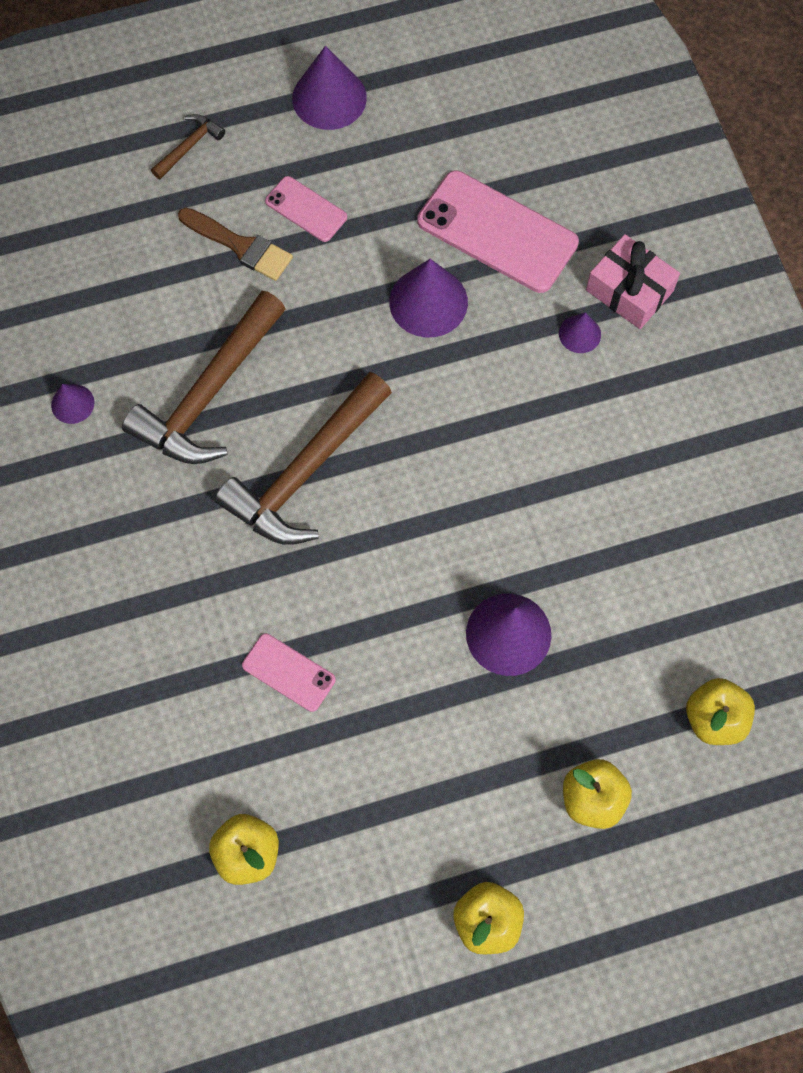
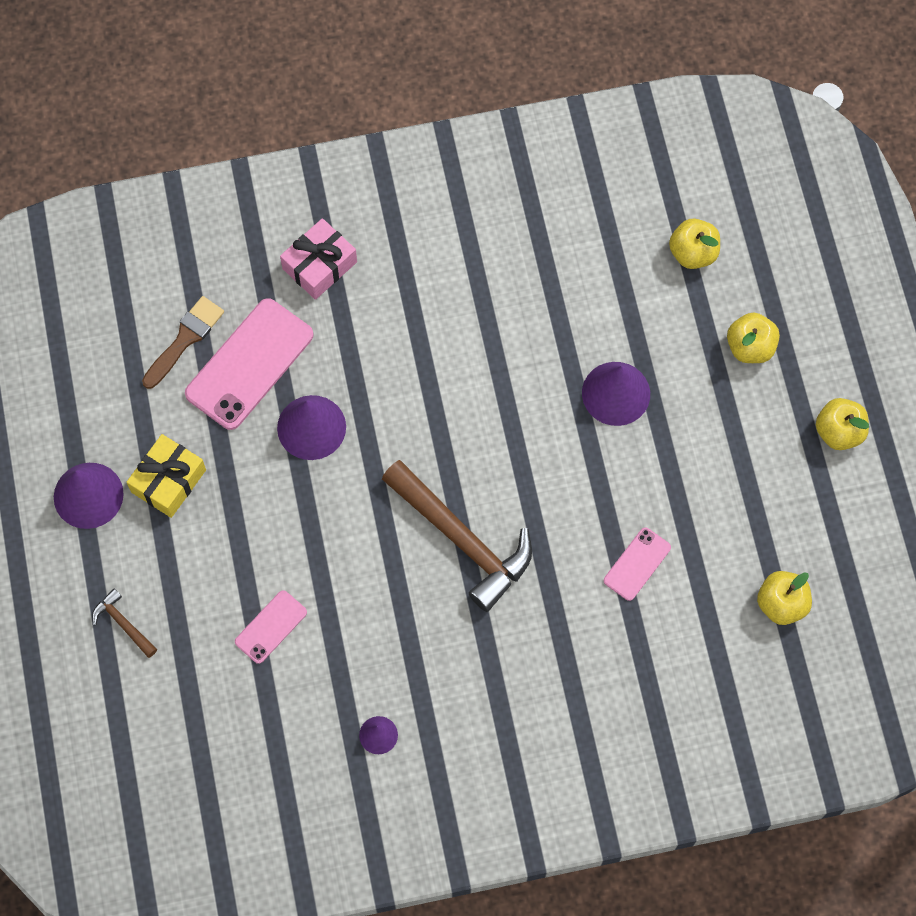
camera: 85 degrees left, 0 degrees up
(209, 394) = (381, 616): brown hammer -> none
(240, 246) = (236, 582): brown brush -> brown brush (185, 339)
(306, 209) = (205, 523): pink phone -> pink phone (271, 627)
(352, 169) = (168, 481): none -> yellow gift
(579, 334) = (356, 309): purple cone -> none

